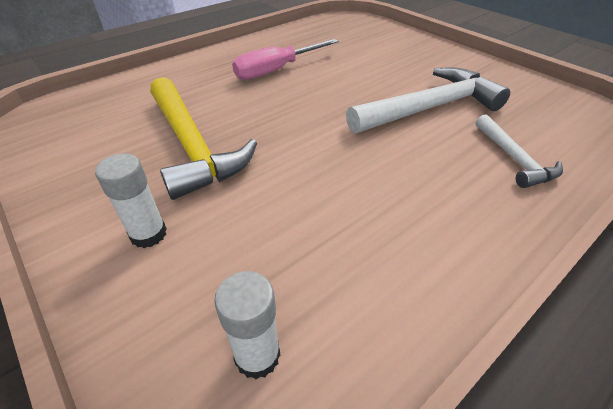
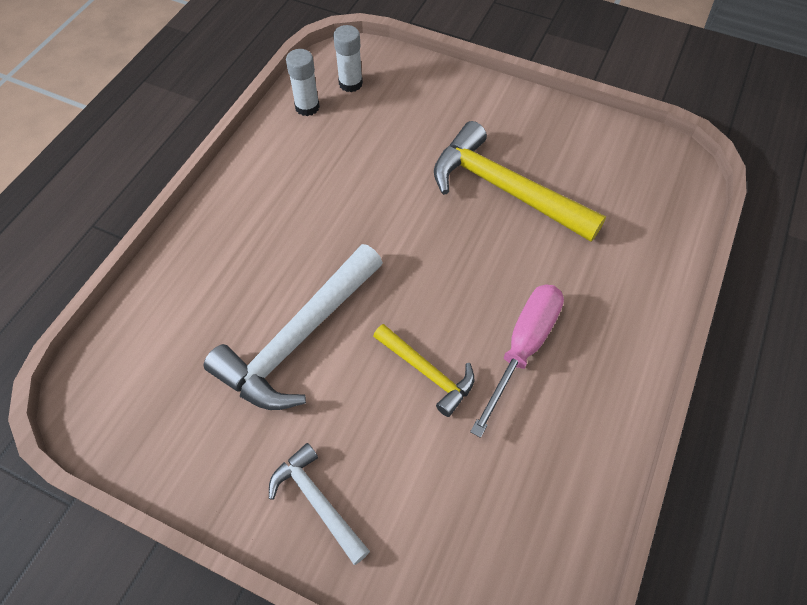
camera: 155 degrees right, 15 degrees up
(148, 234) = (461, 113): white glue stick -> white glue stick (307, 107)
(344, 75) = (427, 372): none -> yellow hammer
(514, 159) = (205, 282): white hammer -> white hammer (317, 501)

